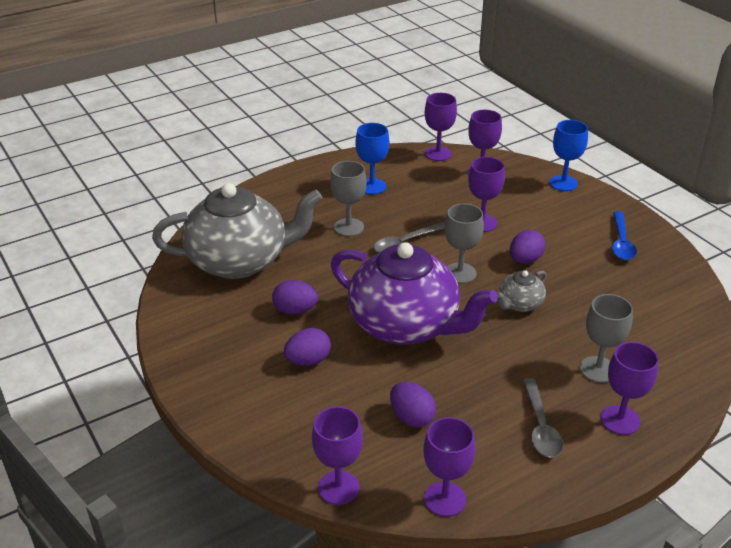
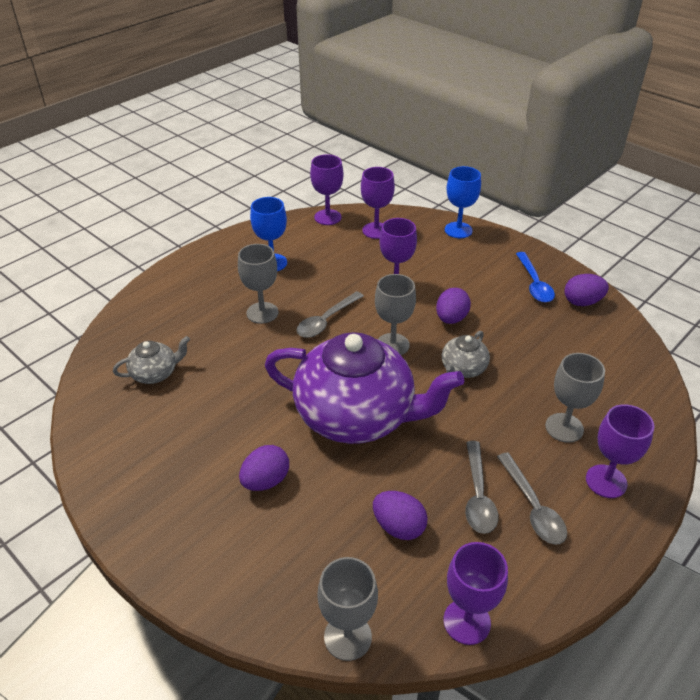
camera: 15 degrees left, 5 degrees up
(240, 261) = (155, 373): grey teapot -> grey teapot, size x0.43
(295, 310) = (233, 421): purple egg -> purple egg (582, 302)
(338, 488) = (347, 637): purple goblet -> grey goblet
(493, 408) = (478, 496): none -> grey spoon

